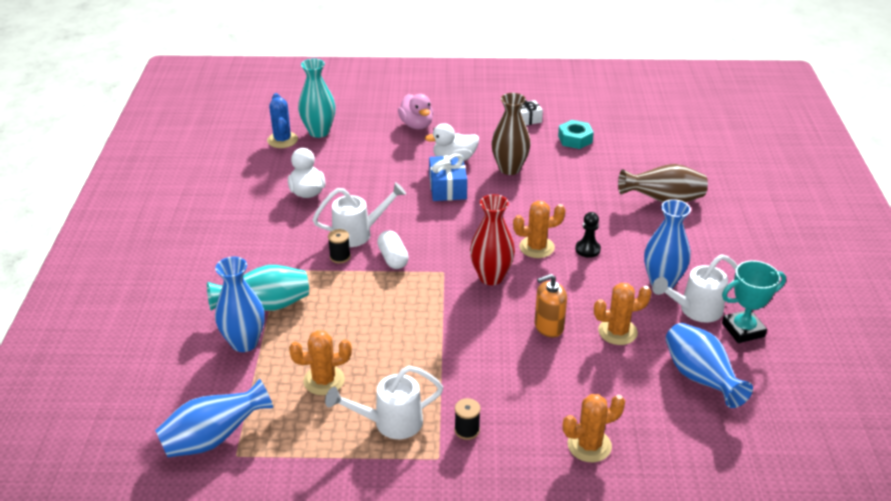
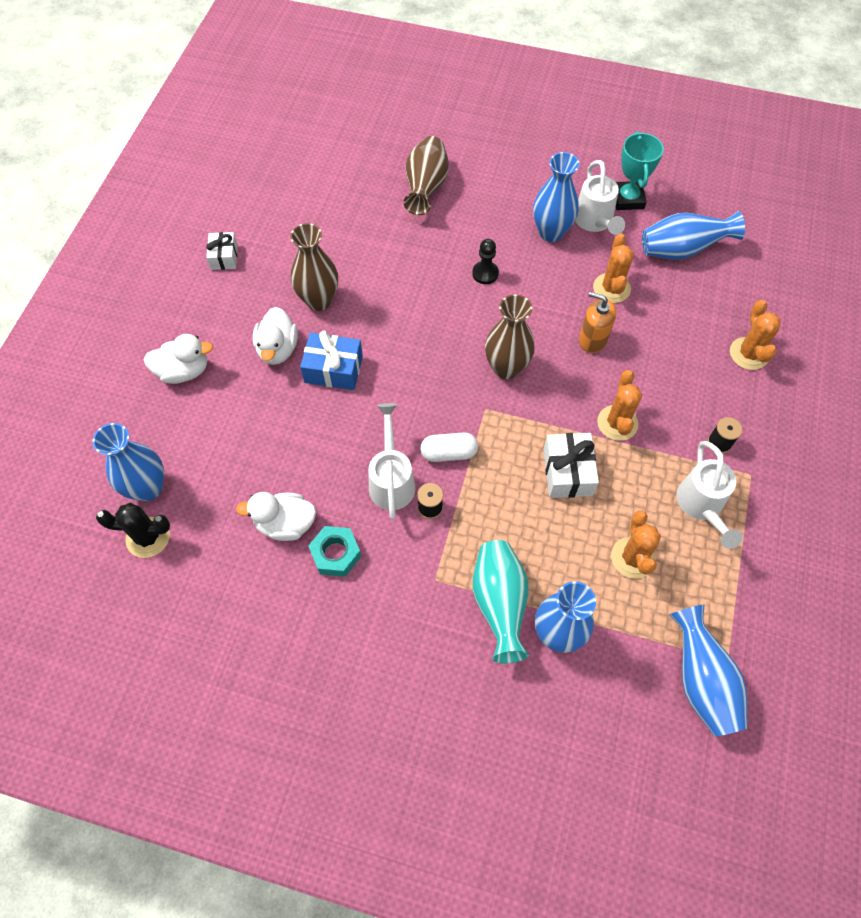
camera: 75 degrees left, 25 degrees up
(282, 140) = (148, 537): blue cactus -> black cactus
(319, 132) = (148, 488): turquoise vase -> blue vase
(398, 329) = (567, 472): none -> white gift
(416, 125) = (184, 371): pink duck -> white duck
(491, 277) = (506, 368): red vase -> brown vase
(536, 247) = (469, 315): orange cactus -> orange cactus (617, 423)
(548, 326) = (592, 339): orange soap dispenser -> orange soap dispenser turned 120 degrees clockwise
(575, 139) = (286, 224): turquoise nut -> turquoise nut (335, 554)

